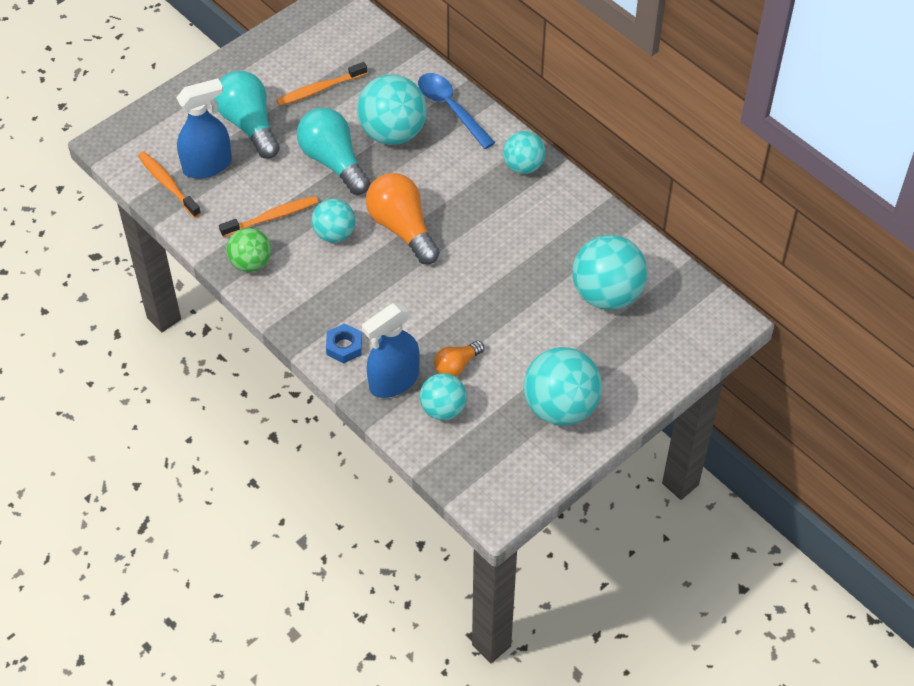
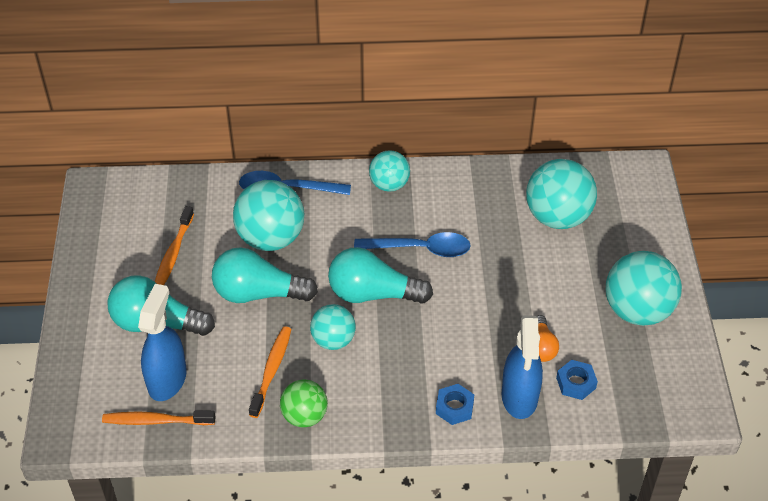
camera: 50 degrees left, 5 degrees down
(402, 228) = (373, 294): orange light bulb -> turquoise light bulb
(443, 409) = (576, 383): turquoise ball -> blue nut
(477, 228) = (420, 249): none -> blue spoon

